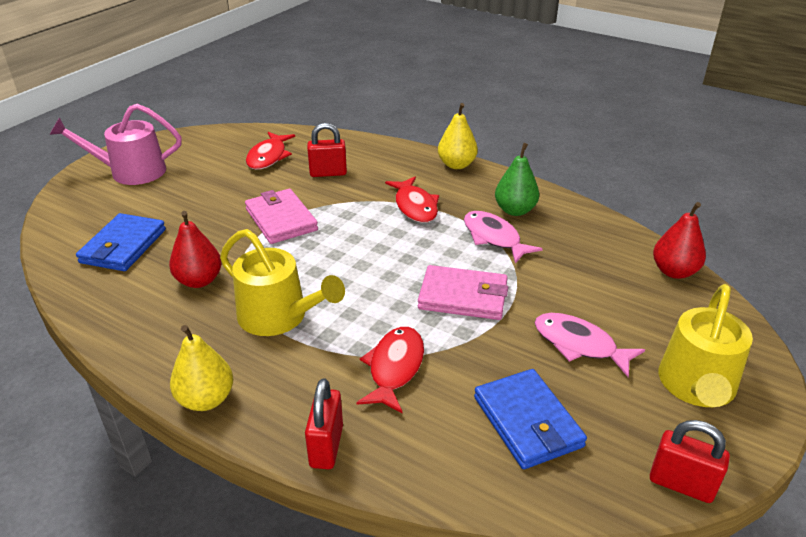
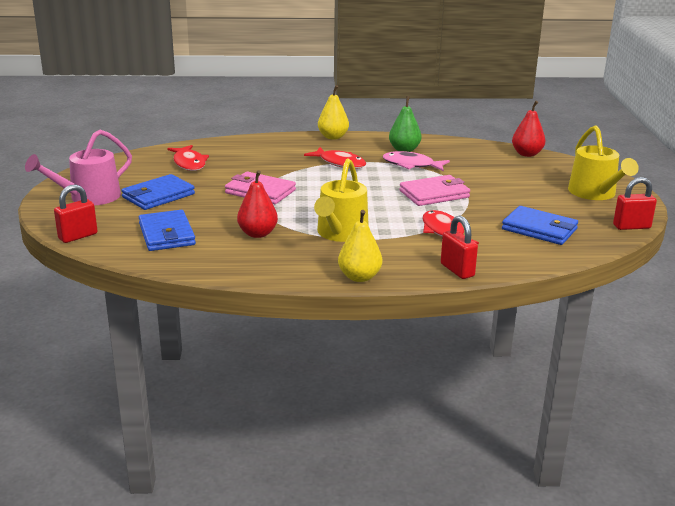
camera: 35 degrees left, 10 degrees down
(186, 191) = (158, 196): none -> blue wallet
(278, 316) = (340, 233): yellow watering can -> yellow watering can turned 105 degrees clockwise
(328, 173) = (251, 161): red padlock -> red padlock (78, 236)
(579, 344) = (522, 195): pink fish -> none

